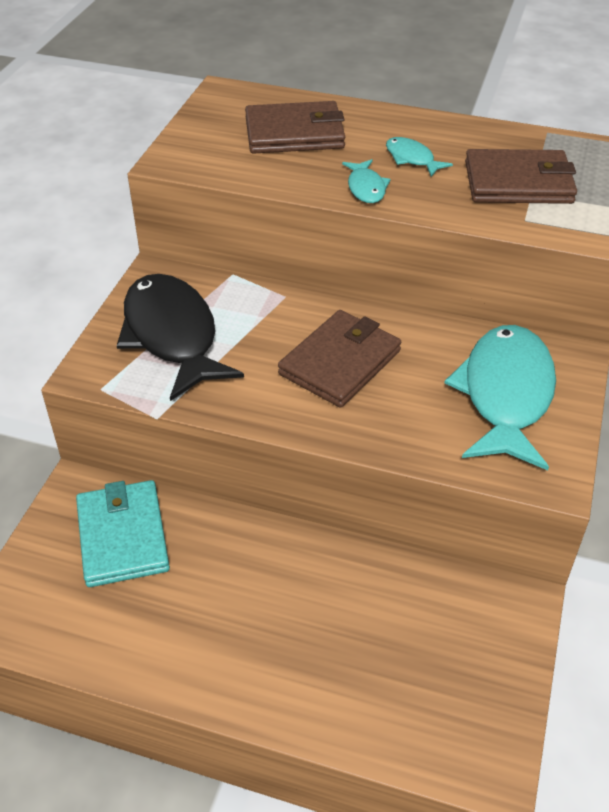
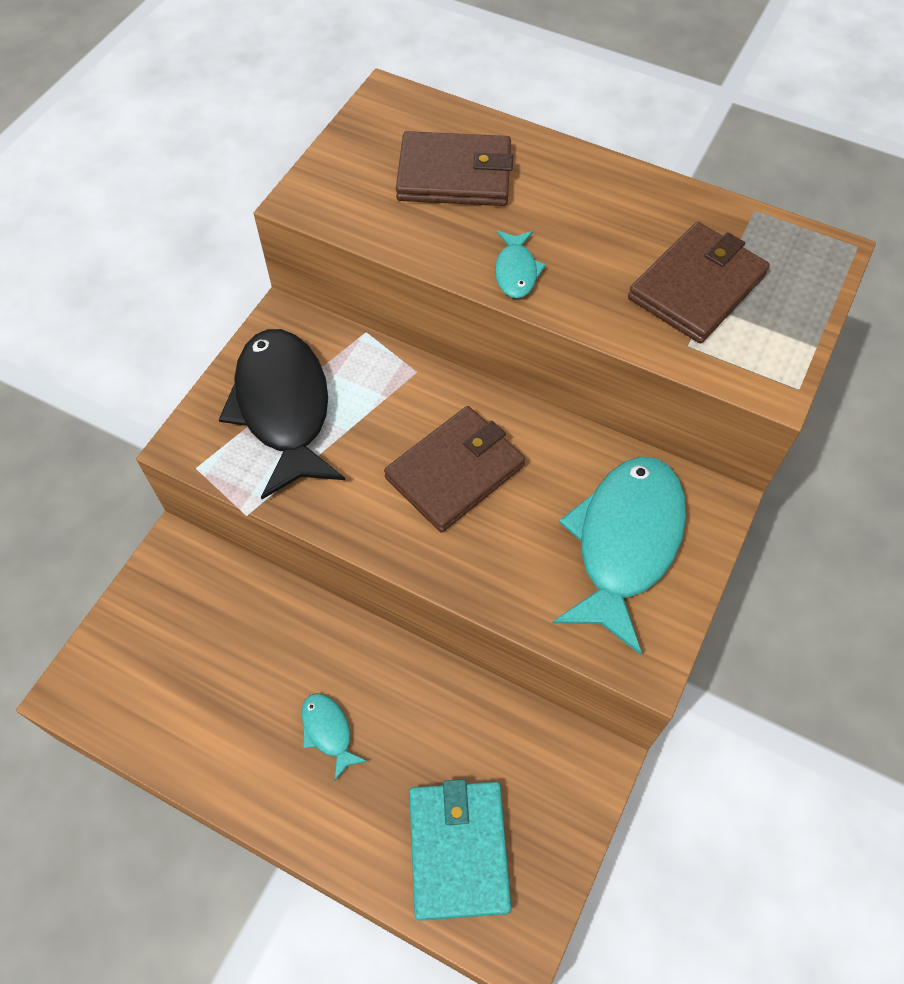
camera: 10 degrees right, 15 degrees up
(122, 536) = (210, 615): turquoise wallet -> turquoise wallet (458, 850)
(412, 159) = (581, 232): turquoise fish -> turquoise fish (328, 731)
(518, 182) = (697, 287): brown wallet -> brown wallet turned 60 degrees counterclockwise

